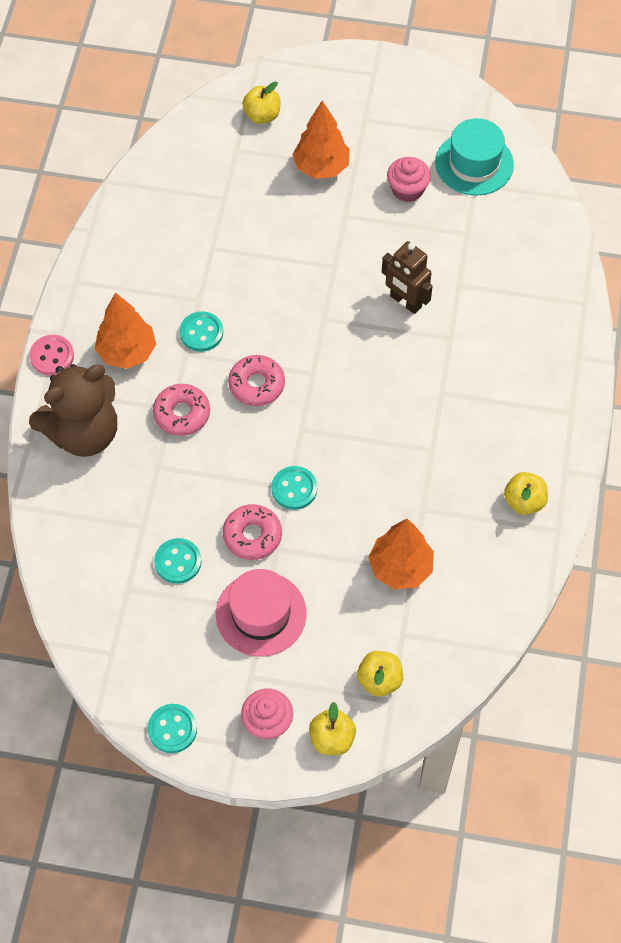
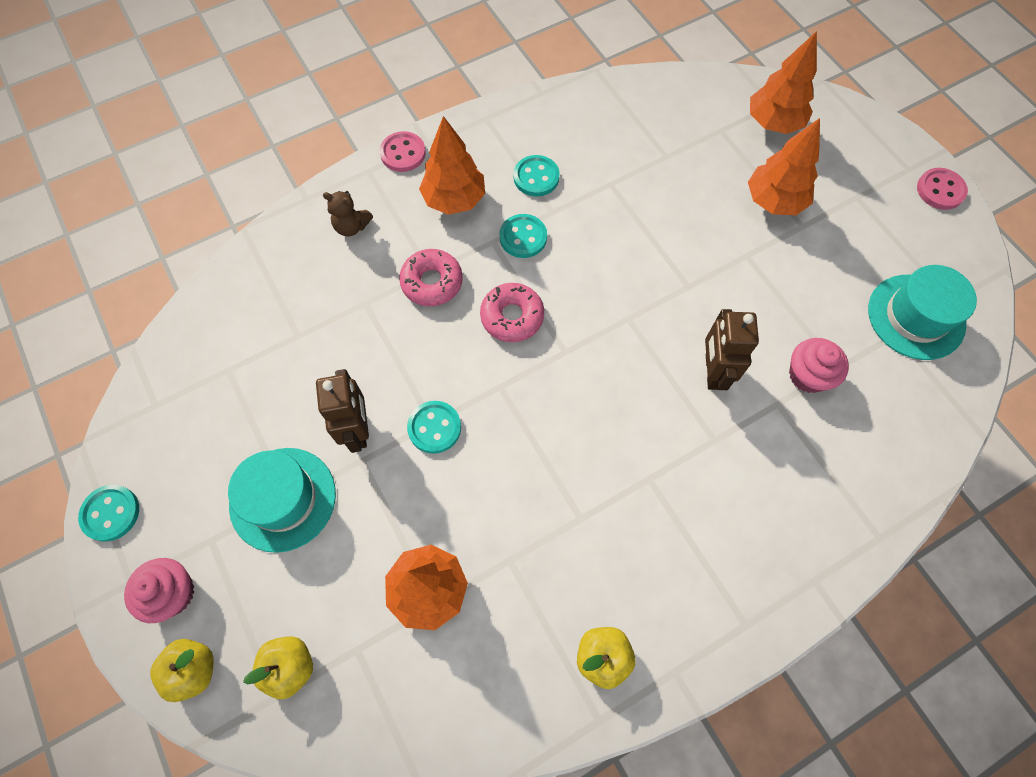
camera: 50 degrees right, 5 degrees up
(84, 433) = (351, 226): brown teddy bear -> brown teddy bear, size x0.43
(178, 562) = (284, 389): turquoise button -> turquoise button (536, 177)
(252, 536) = (358, 429): pink donut -> brown robot
(261, 614) = (283, 499): pink hat -> turquoise hat
(262, 115) = (773, 123): yellow apple -> orange tree
(405, 71) = (940, 190): none -> pink button
(407, 189) = (827, 283): pink cupcake -> pink cupcake (808, 375)

